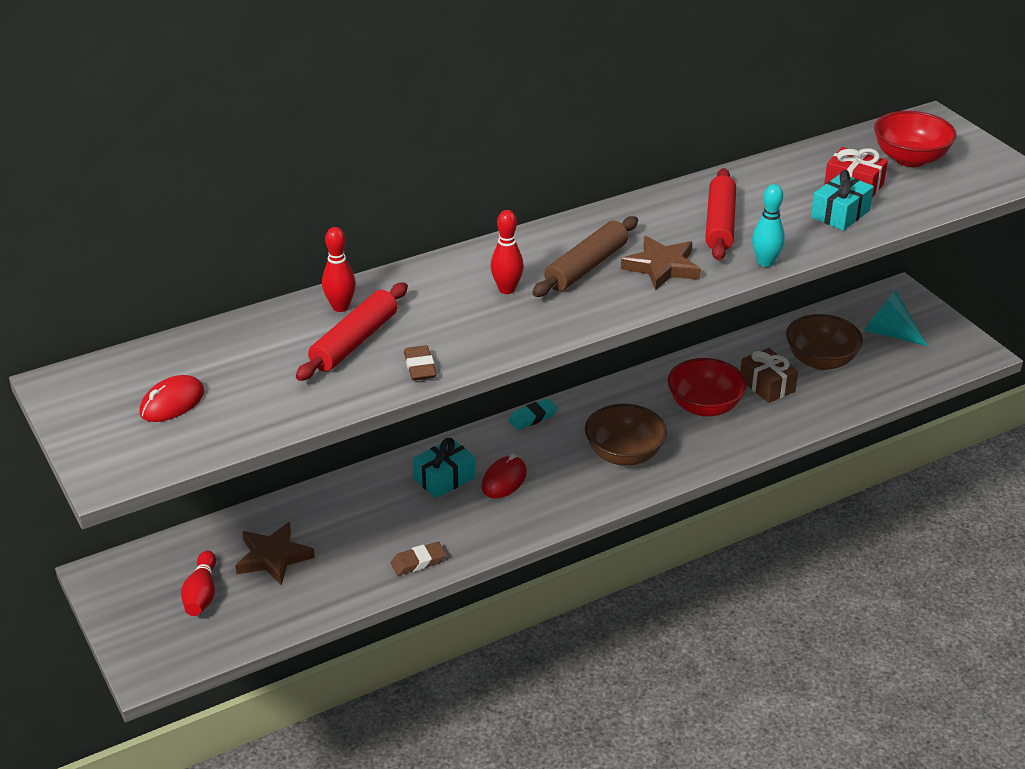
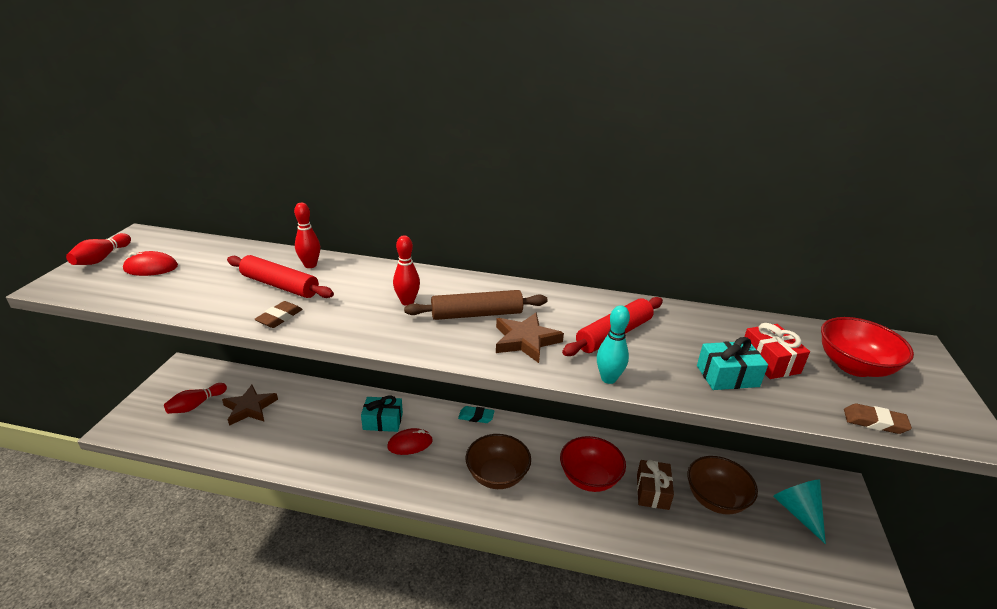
camera: 40 degrees right, 5 degrees down
(85, 426) = (102, 258): none -> red bowling pin
(354, 342) = (280, 285): red rolling pin -> red rolling pin turned 45 degrees clockwise
(418, 562) = (300, 461): brown eraser -> brown eraser (874, 422)

